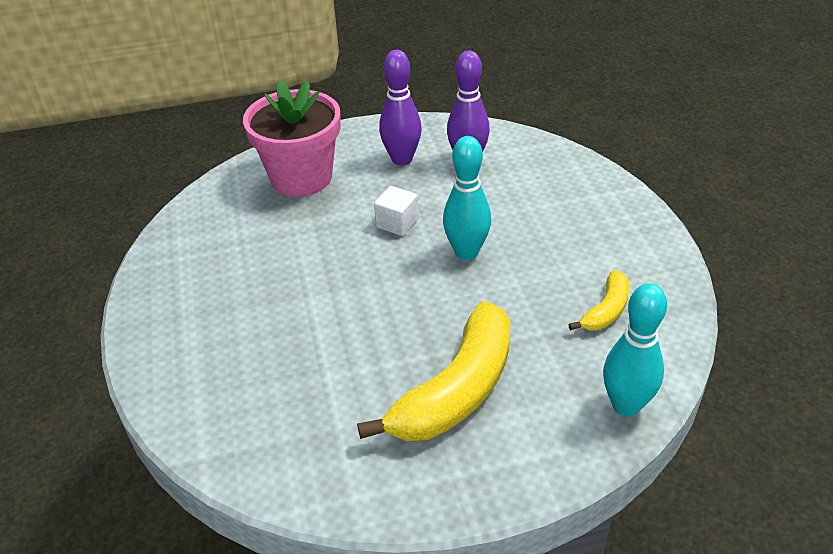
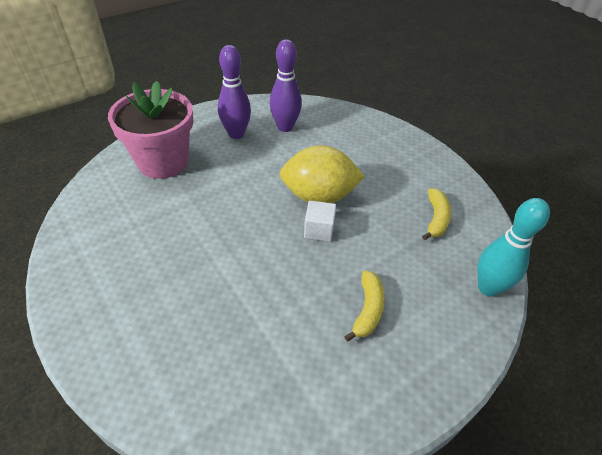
camera: 25 degrees left, 5 degrees up
(397, 223) = (256, 184): white cube -> white cube (319, 230)
(456, 390) = (367, 310): yellow banana -> yellow banana, size x0.50
(466, 252) = (319, 196): turquoise bowling pin -> yellow lemon

